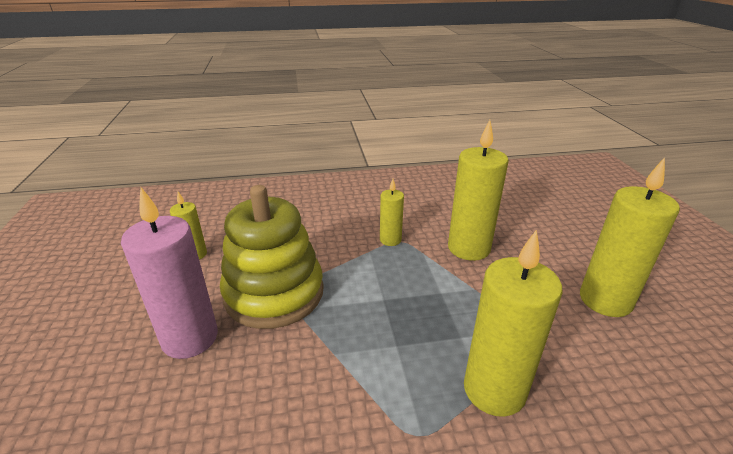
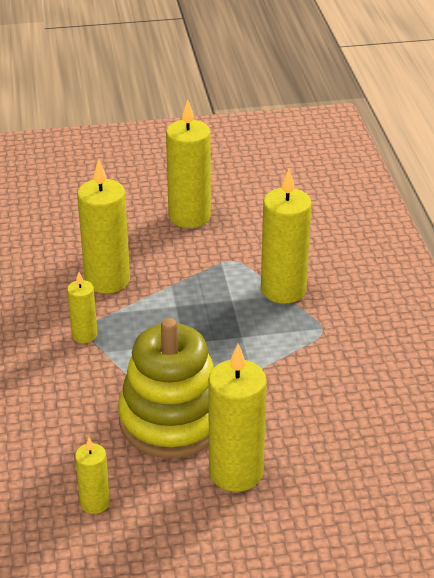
camera: 90 degrees left, 5 degrees up
(190, 338) = (236, 472): pink candle -> yellow candle

